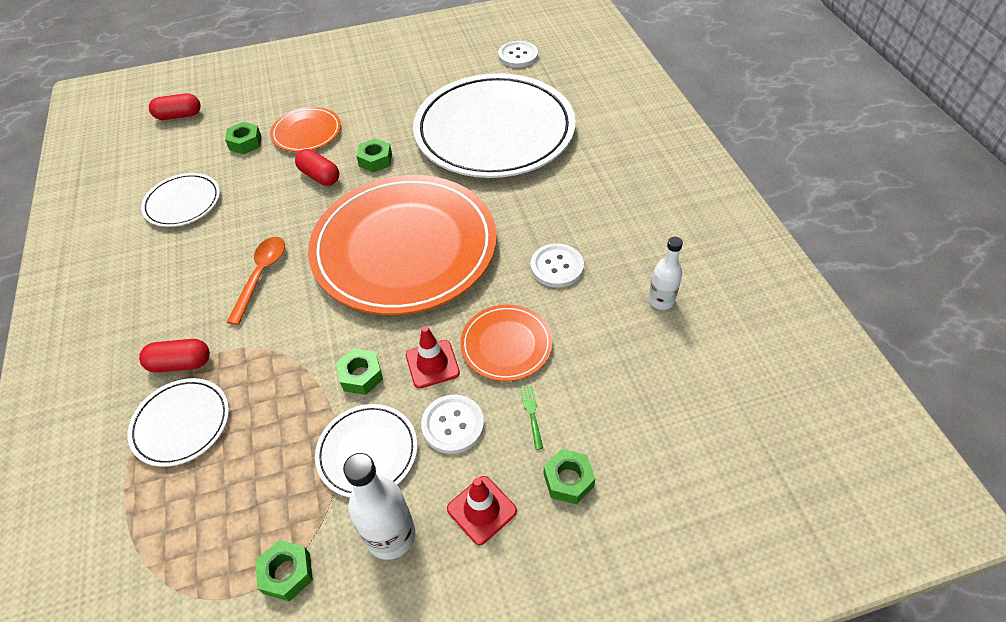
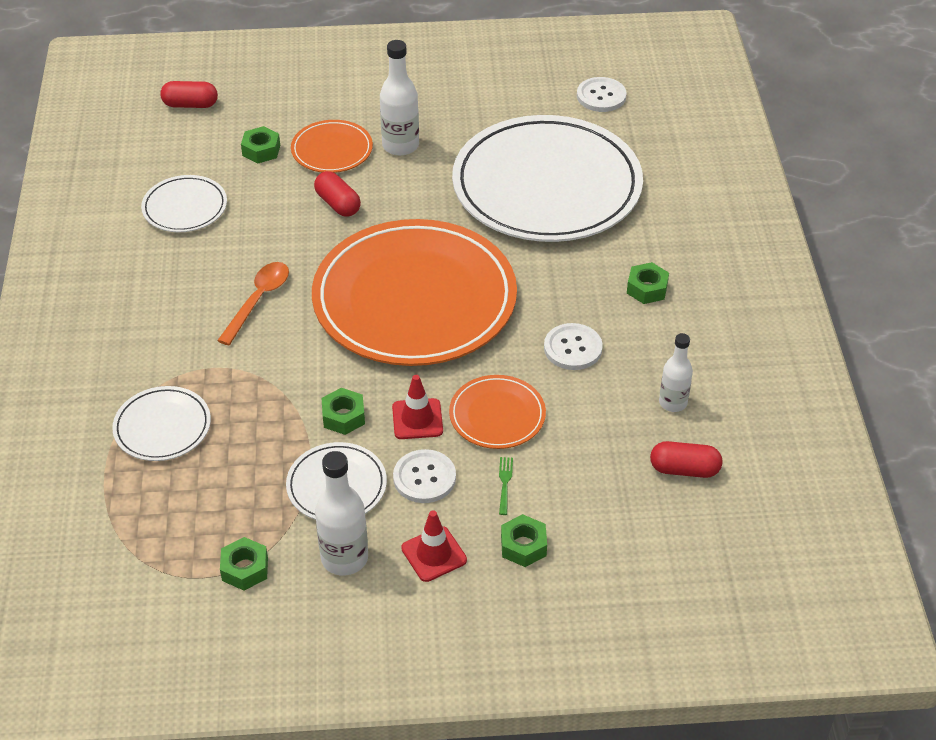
camera: 10 degrees right, 5 degrees down
(181, 363) = (167, 372): red capsule -> red capsule (684, 469)
(364, 119) = (400, 146): none -> white bottle
(375, 160) = (403, 196): green nut -> green nut (647, 288)

